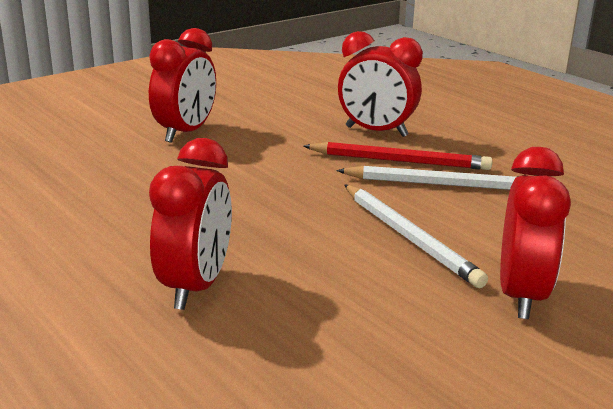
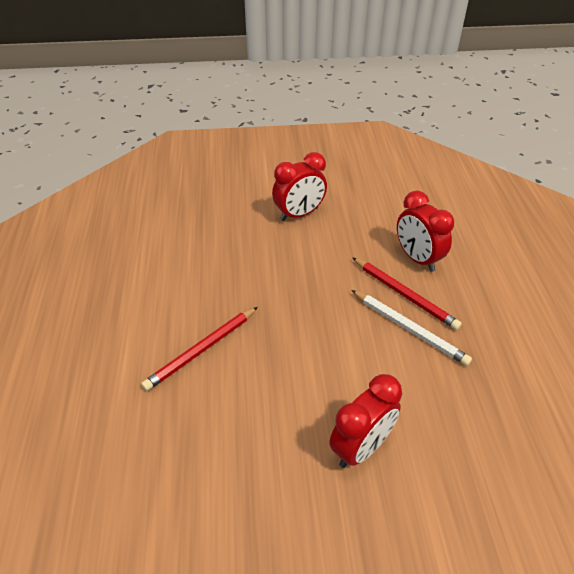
camera: 35 degrees right, 20 degrees up
(195, 287) = (202, 350): red clock -> red pencil
(409, 237) = (344, 367): white pencil -> none

